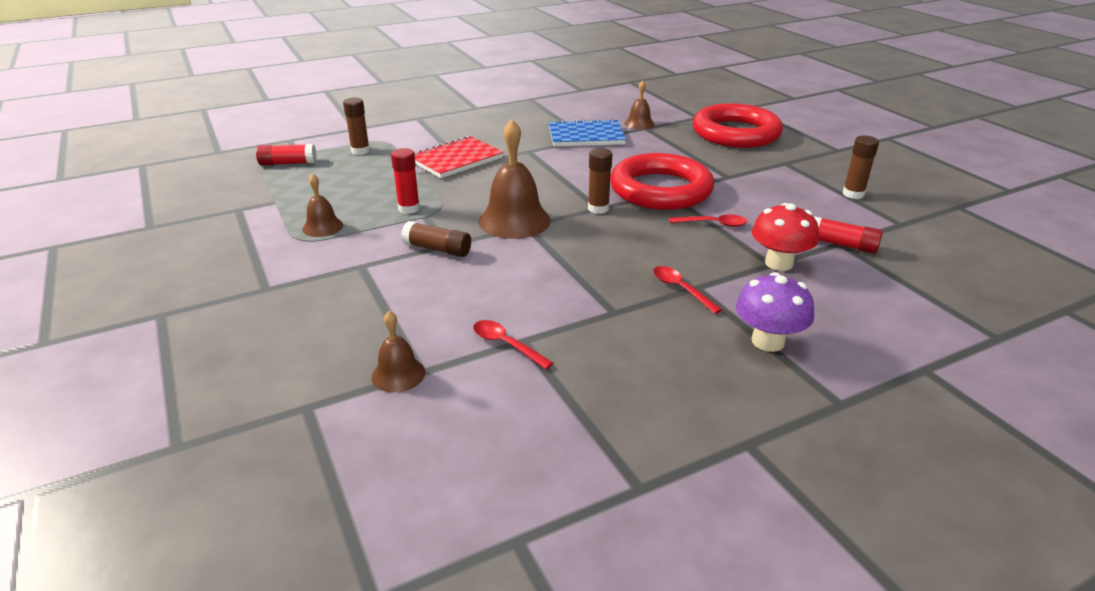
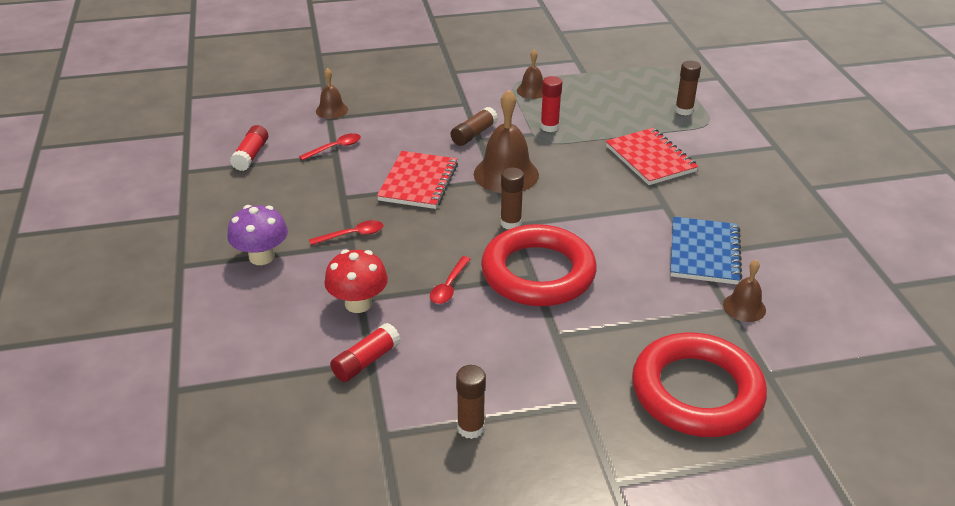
camera: 105 degrees right, 5 degrees up
(288, 163) = (661, 77): red glue stick -> red glue stick (251, 155)
(556, 267) = (418, 182): none -> red notebook

